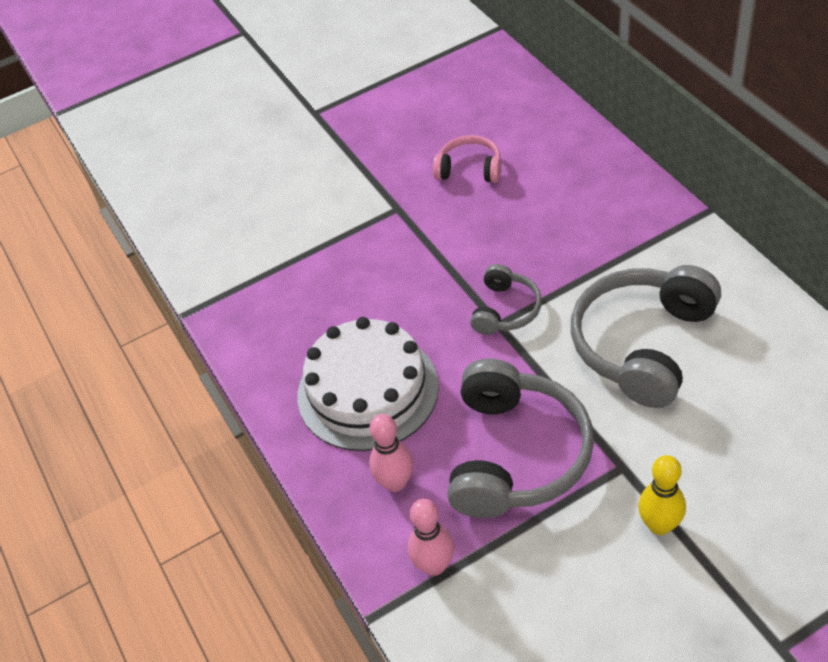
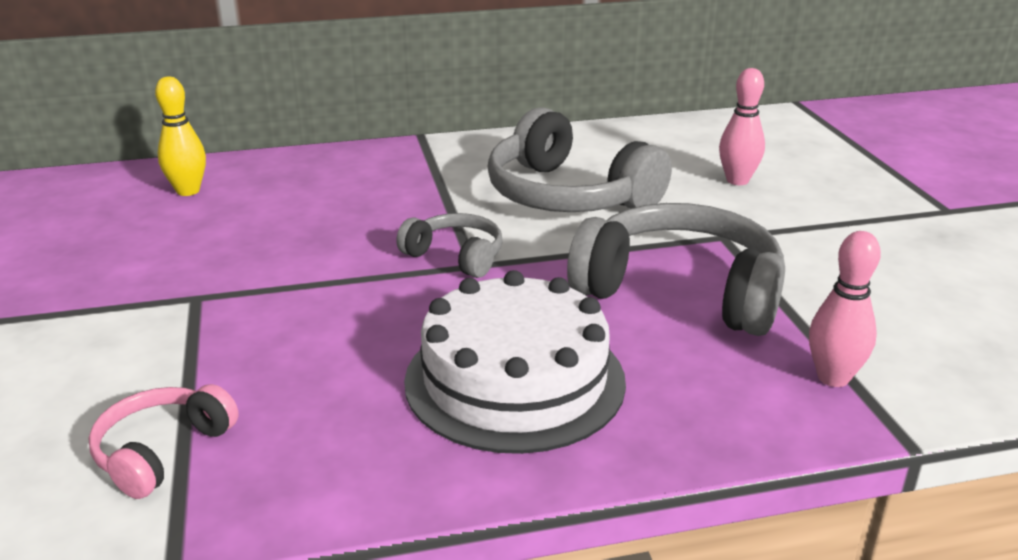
camera: 80 degrees left, 20 degrees down
(395, 483) = (690, 385): pink bowling pin -> pink bowling pin (737, 180)
(469, 169) = (195, 235): pink headphones -> pink headphones (162, 451)
(659, 525) = (803, 233): yellow bowling pin -> yellow bowling pin (188, 191)

